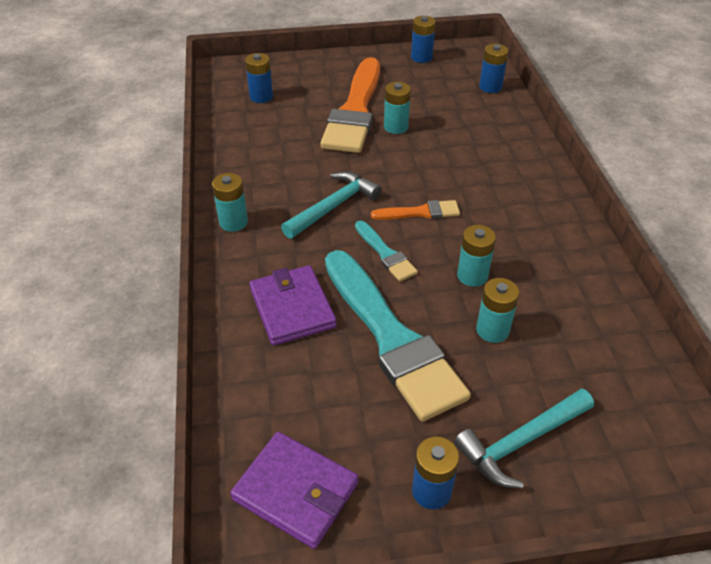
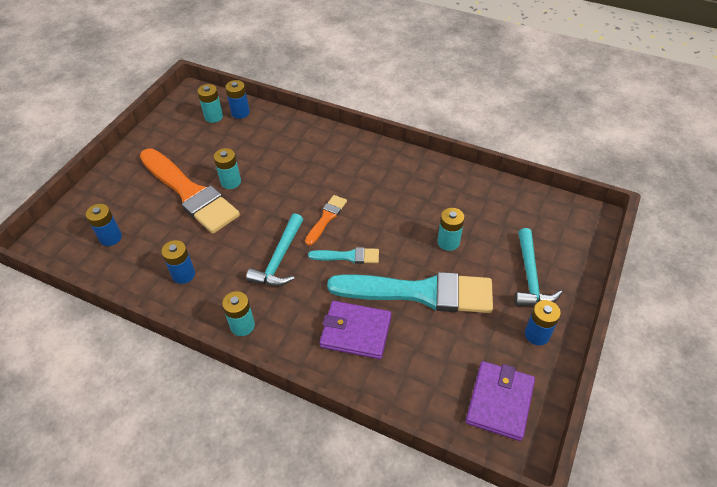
camera: 55 degrees left, 5 degrees up
(295, 491) = (499, 402): purple wallet -> purple wallet turned 45 degrees counterclockwise
(333, 206) = (279, 259): turquoise hammer -> turquoise hammer turned 150 degrees counterclockwise
(421, 57) = (169, 125): blue battery -> blue battery (183, 274)
(472, 276) = (400, 226): turquoise battery -> turquoise battery (213, 117)

